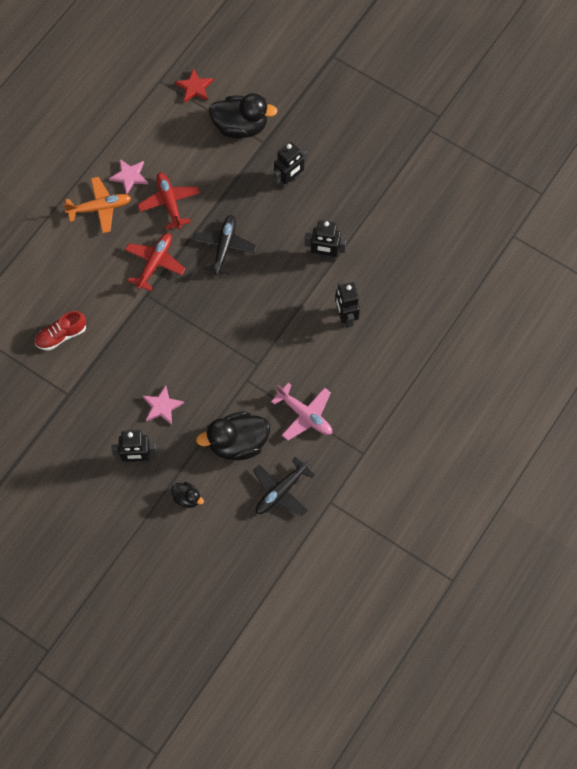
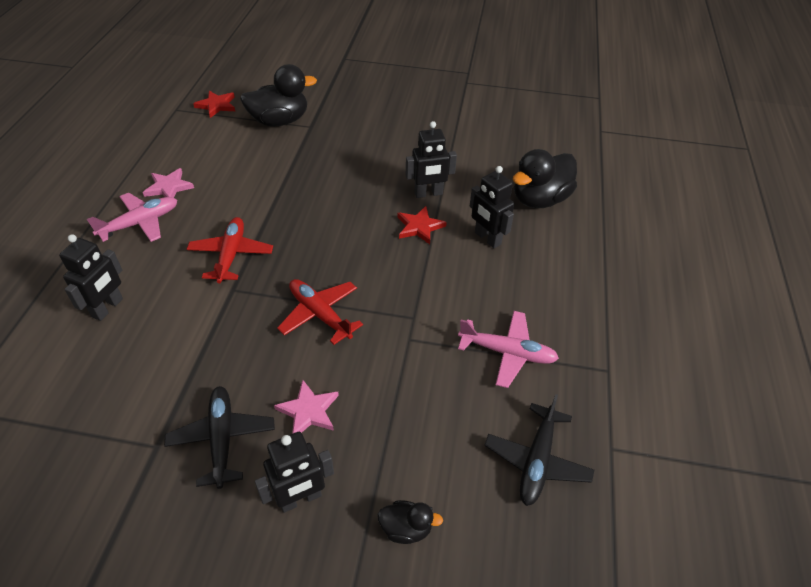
camera: 25 degrees left, 20 degrees down
(61, 335) = (124, 372): red shoe -> none
(100, 208) = (140, 223): orange plane -> pink plane
(169, 203) = (227, 197): red plane -> red plane (320, 314)
(224, 247) = (311, 217): black plane -> black plane (222, 439)
(237, 443) = (440, 419): black duck -> black duck (540, 199)
(289, 180) = (353, 146): black robot -> black robot (108, 308)
(301, 287) = (419, 227): none -> red star

